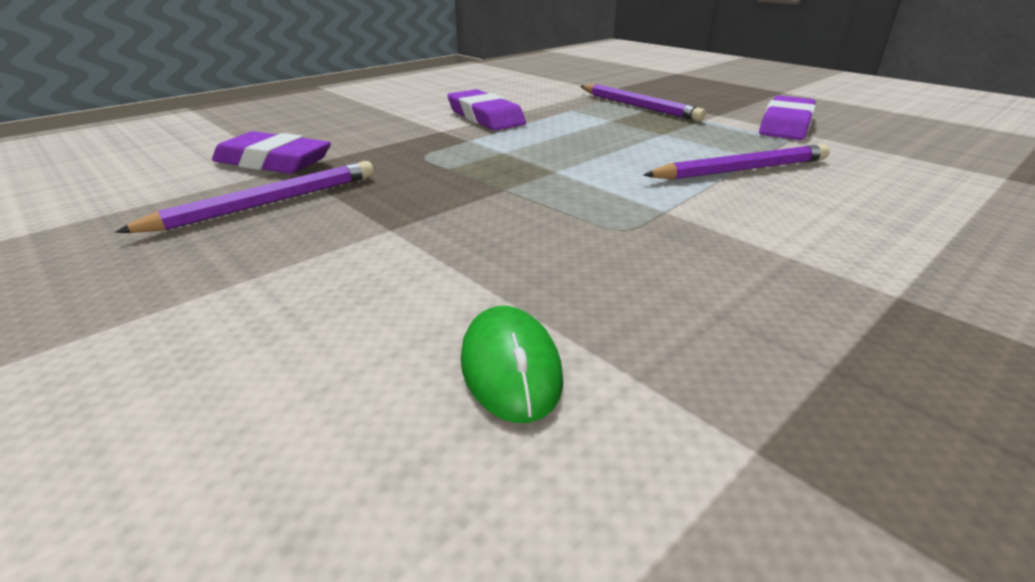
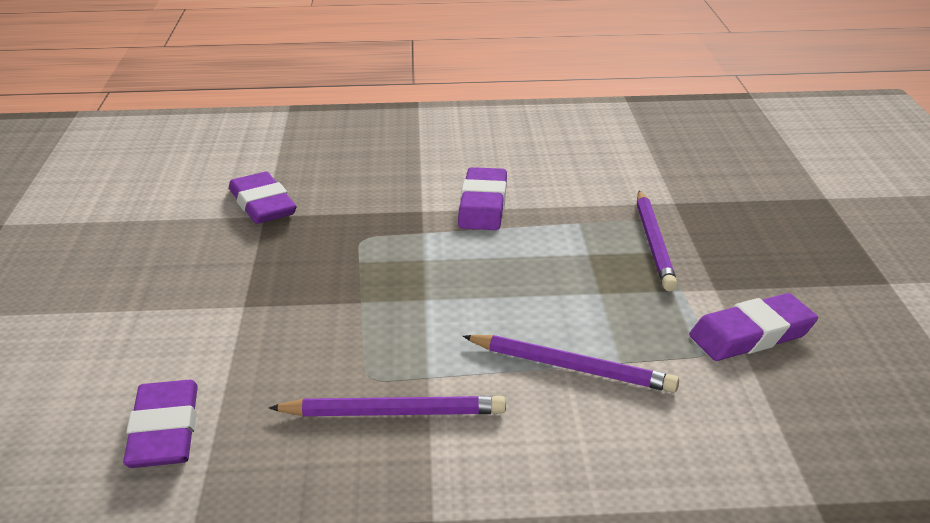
camera: 40 degrees right, 0 degrees up
(268, 203) = (210, 249): purple pencil -> purple pencil (394, 413)
(510, 367) = (164, 431): green mouse -> purple eraser

